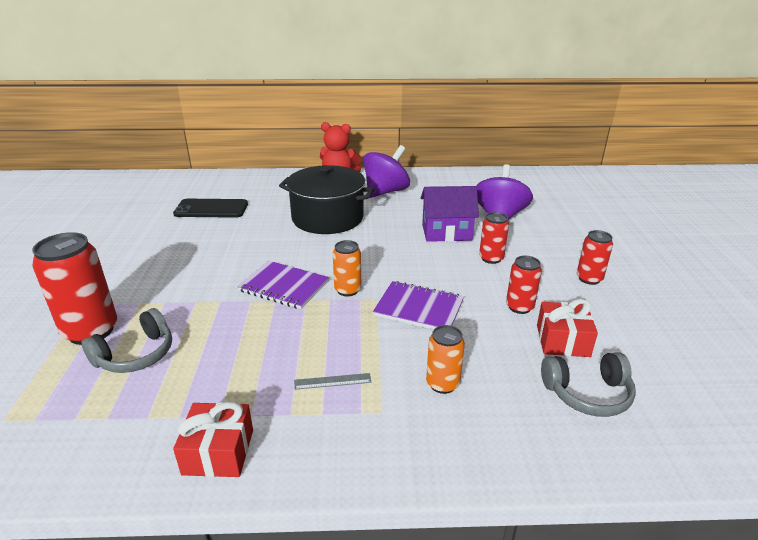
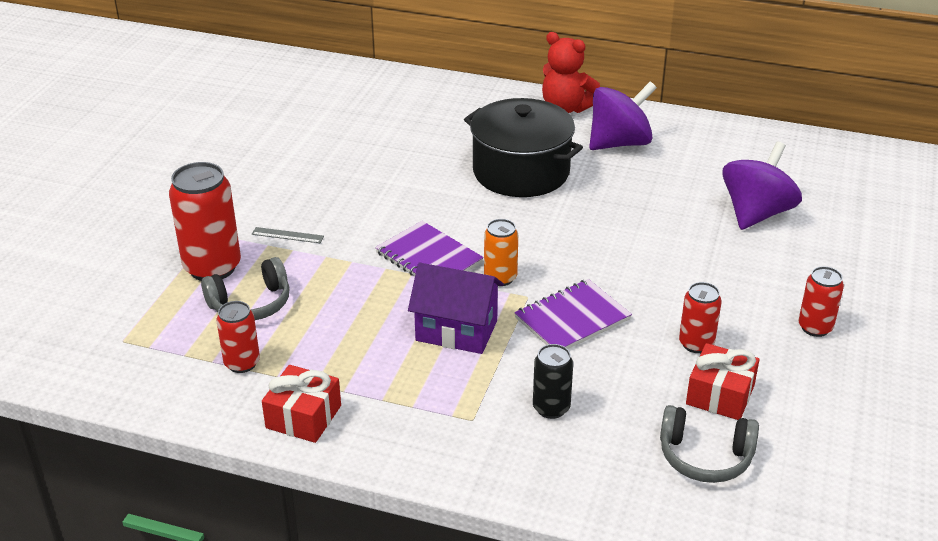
camera: 20 degrees right, 5 degrees up
(211, 209) = (380, 131): black phone -> none
(332, 381) = (437, 378): grey ruler -> grey ruler (287, 235)
(419, 308) = (572, 319): purple notebook -> purple notebook turned 75 degrees counterclockwise
(442, 384) = (551, 408): orange can -> black can
(446, 232) = (667, 223): purple house -> purple house (456, 331)
(491, 258) = (703, 273): red can -> red can (242, 363)

